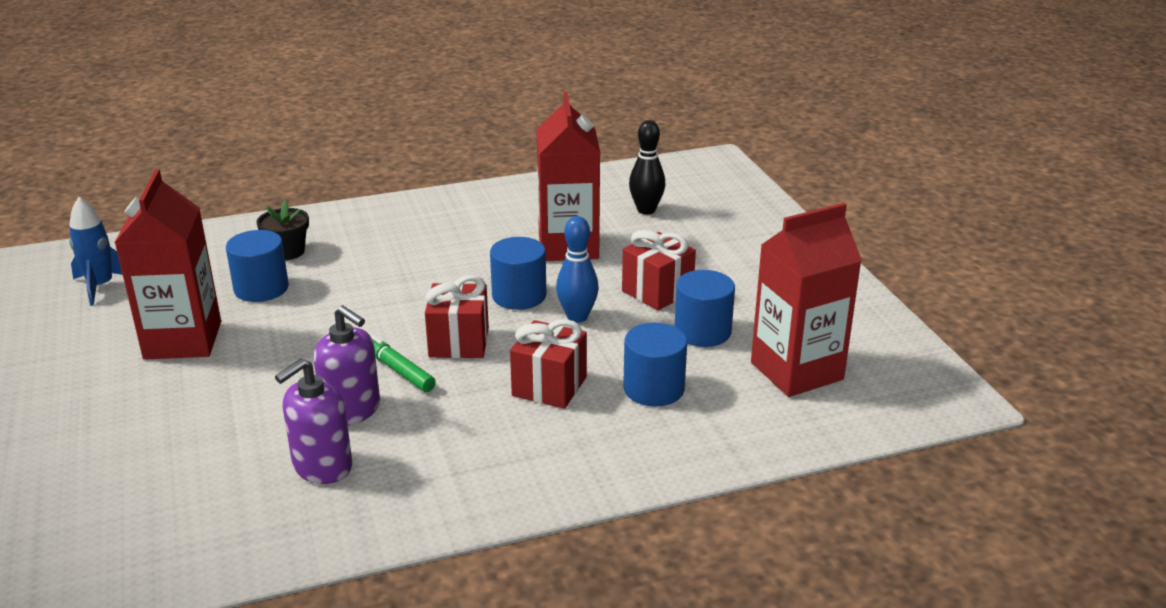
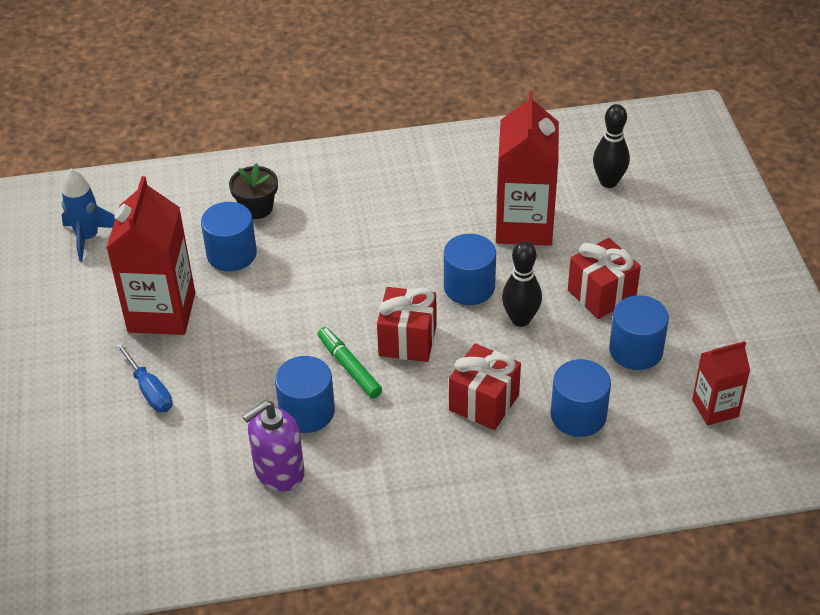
camera: 10 degrees right, 15 degrees up
(167, 407) = (149, 390): none -> blue screwdriver
(352, 410) = (307, 411): purple soap dispenser -> blue cylinder
(577, 317) = (520, 319): blue bowling pin -> black bowling pin
(796, 371) = (715, 408): red carton -> red carton, size x0.56

